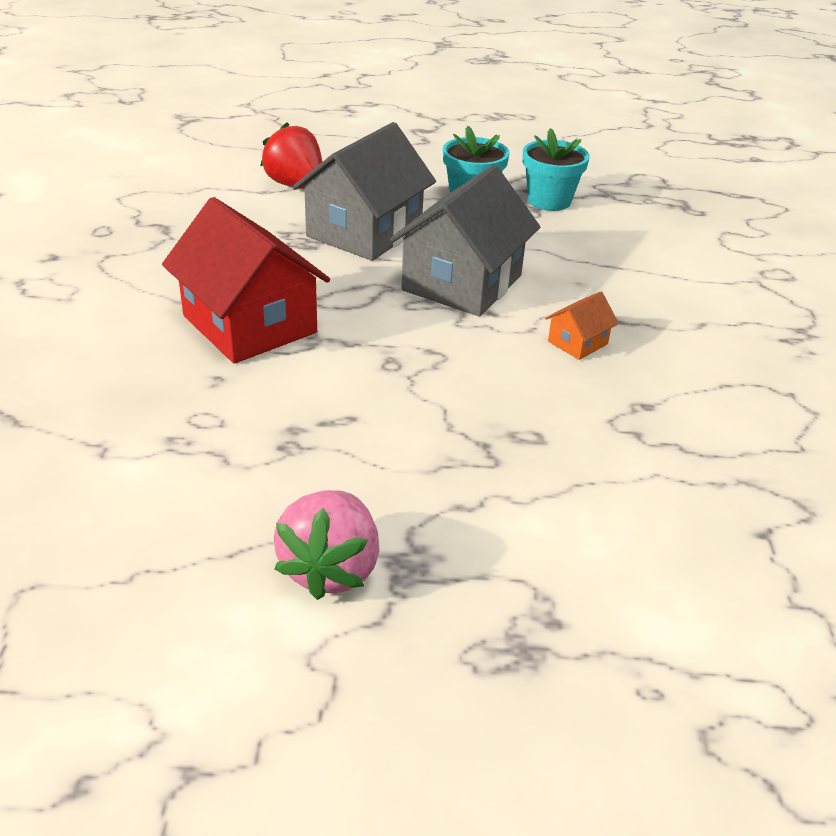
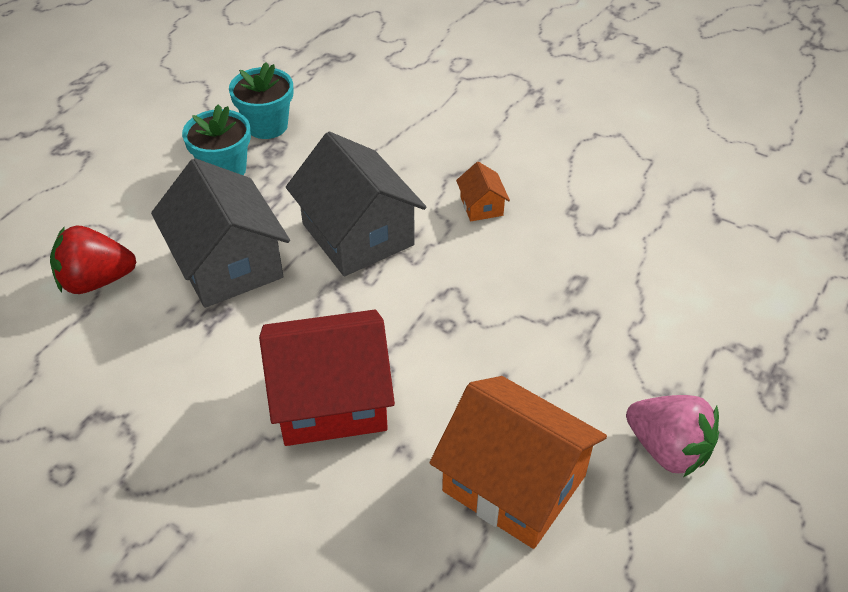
camera: 60 degrees left, 10 degrees up
(215, 459) = (514, 483): none -> orange house

